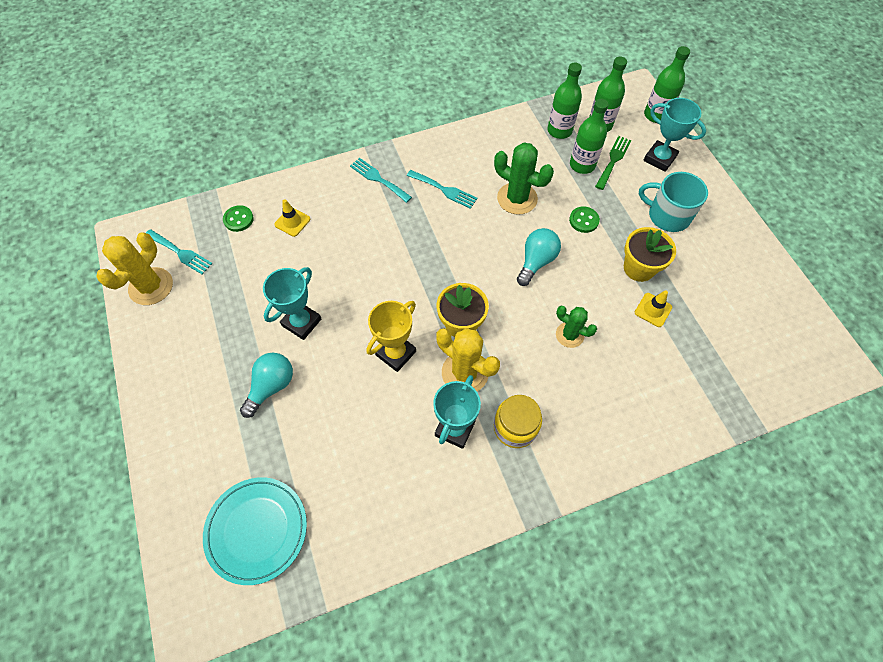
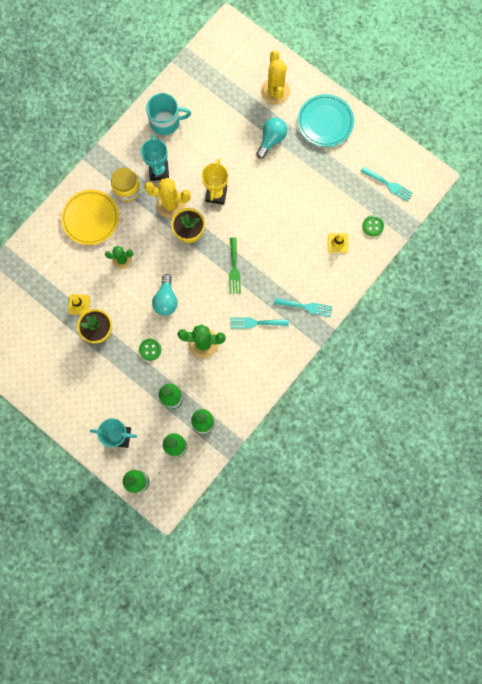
camera: 150 degrees right, 15 degrees up
(151, 286) = (386, 155): yellow cactus -> yellow cactus (275, 91)
(180, 253) = (388, 184): turquoise fork -> turquoise fork turned 150 degrees counterclockwise
(257, 530) = (226, 73): turquoise plate -> turquoise plate (325, 122)
(271, 386) = (271, 140): turquoise light bulb -> turquoise light bulb turned 150 degrees counterclockwise
(301, 322) = (282, 183): turquoise trophy -> none
(589, 413) = (90, 218): none -> yellow plate
(613, 160) = (152, 416): green fork -> green fork (234, 268)
(667, 215) = (95, 385): turquoise mug -> turquoise mug (166, 121)

